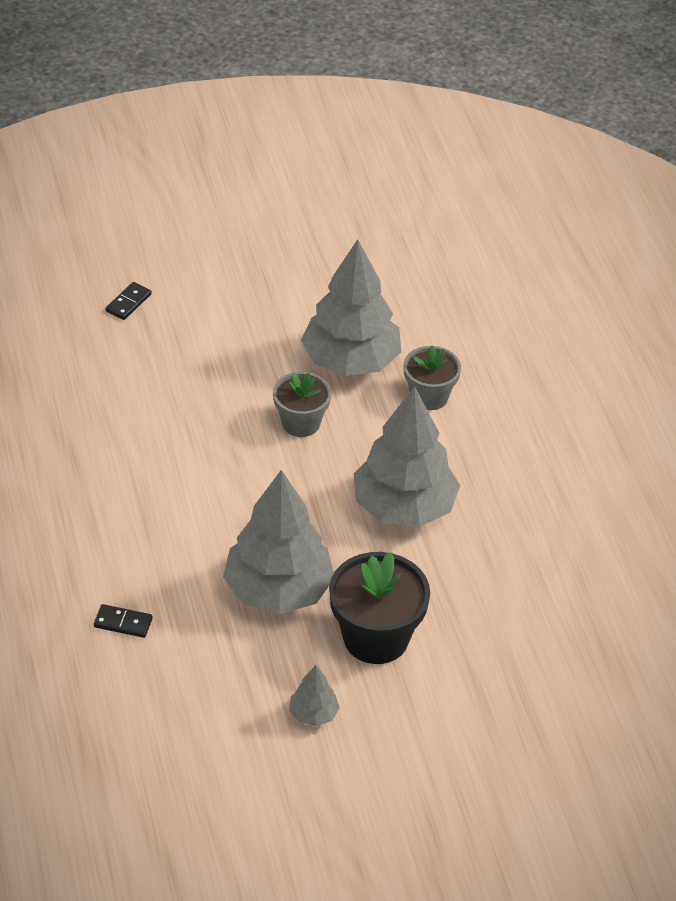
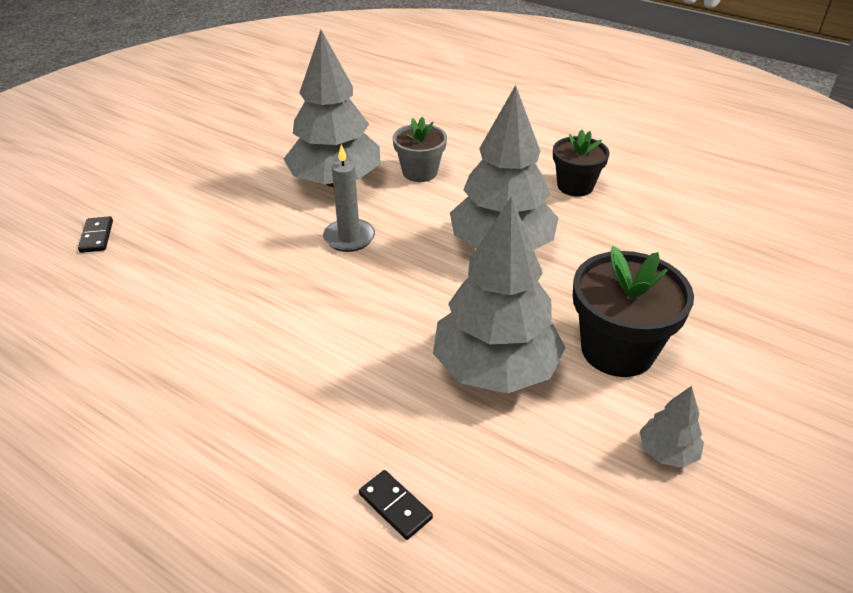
camera: 40 degrees left, 5 degrees down
(123, 623) = (395, 506): black domino -> black domino turned 75 degrees clockwise
(301, 423) = (349, 238): grey flower pot -> grey candle
(541, 496) = (575, 186): none -> black flower pot

